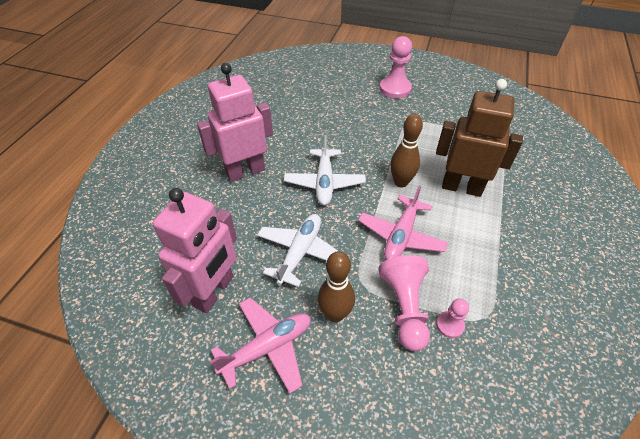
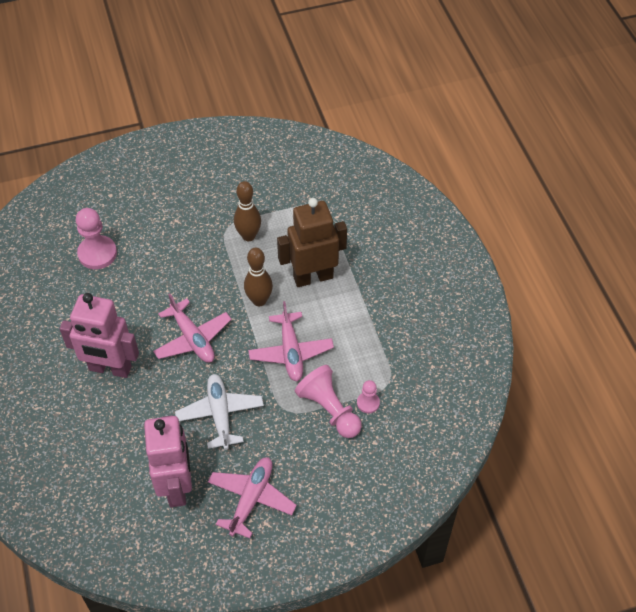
camera: 35 degrees left, 5 degrees up
(245, 171) = (110, 368): pink robot -> pink robot turned 105 degrees counterclockwise
(324, 182) = (192, 338): white plane -> pink plane
(335, 314) = (282, 445): brown bowling pin -> brown bowling pin (248, 236)
(395, 89) = (185, 192): pink pawn -> pink pawn (97, 253)

